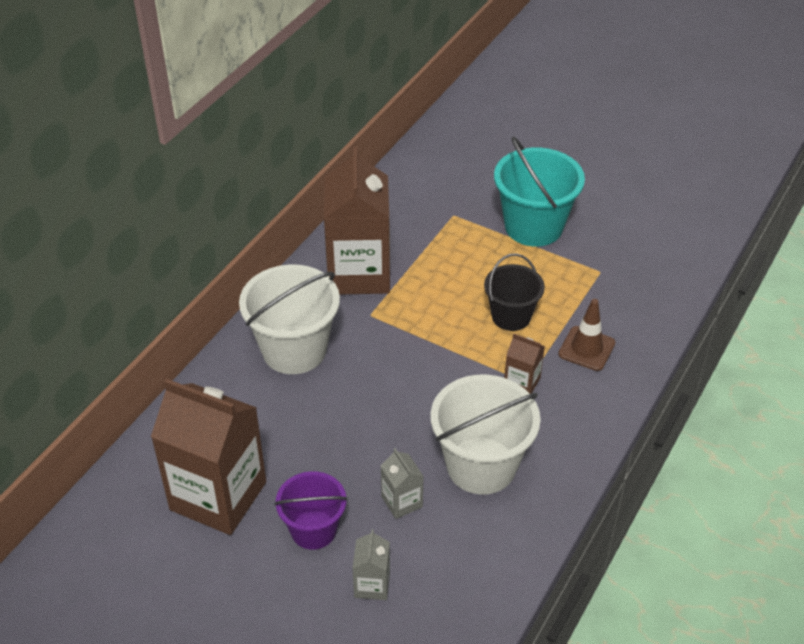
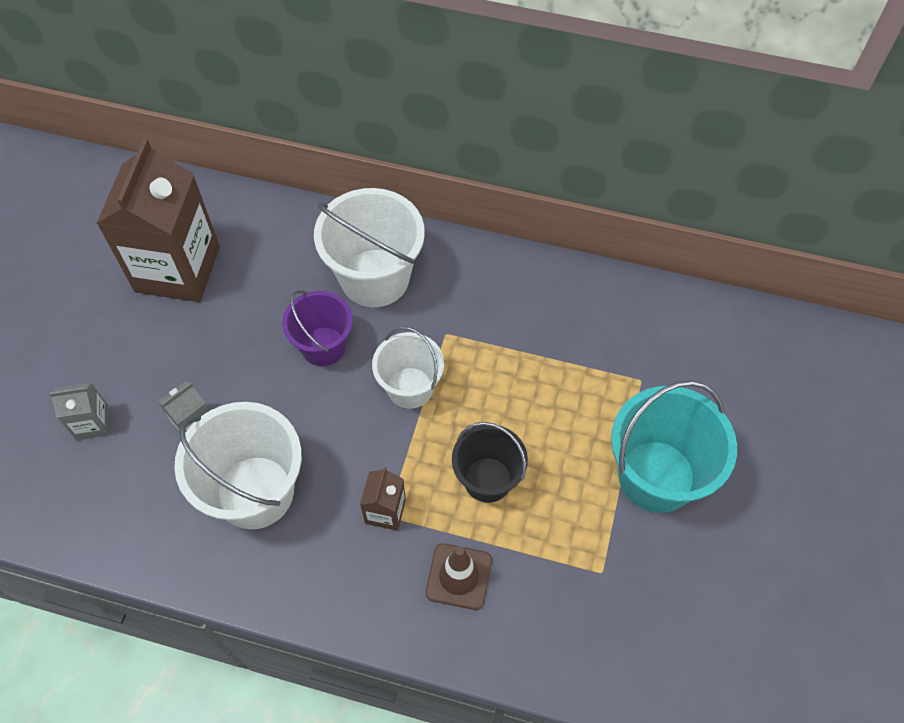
camera: 75 degrees right, 15 degrees up
(313, 530) = (150, 357): purple bucket -> purple bucket (323, 346)
(359, 273) = (507, 307): brown carton -> none
(414, 347) = (410, 388): none -> white bucket

